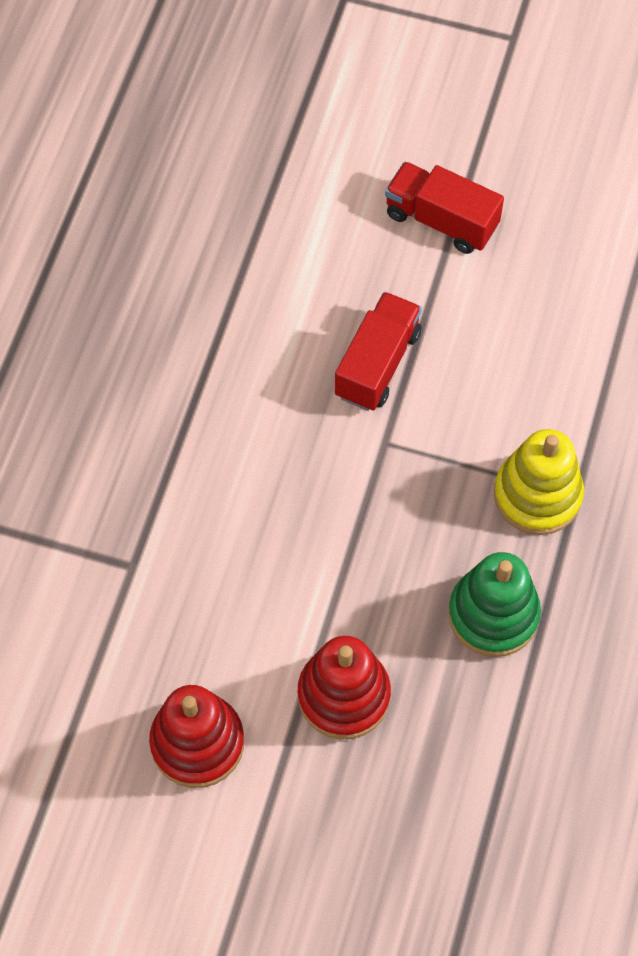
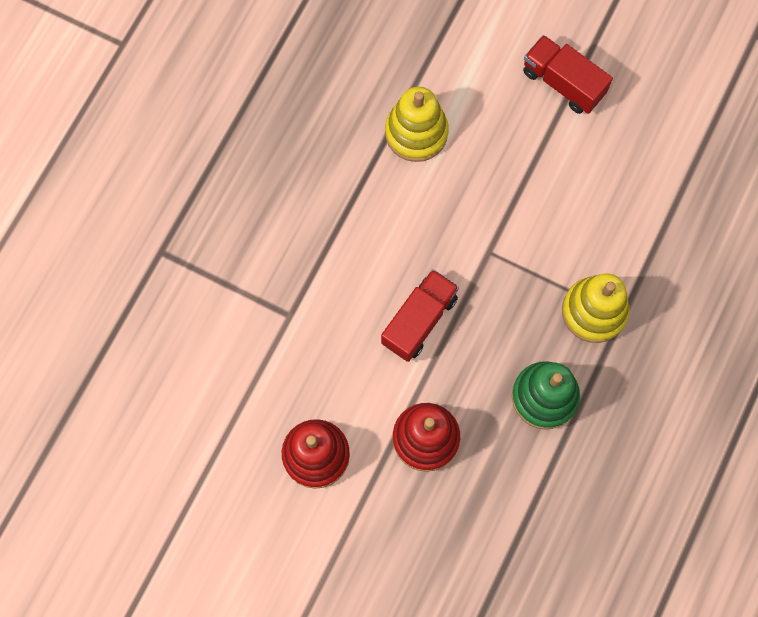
camera: 10 degrees right, 10 degrees up
(261, 310) = (416, 133): none -> yellow stacking toy
(377, 364) = (495, 190): red truck -> red truck (419, 320)

